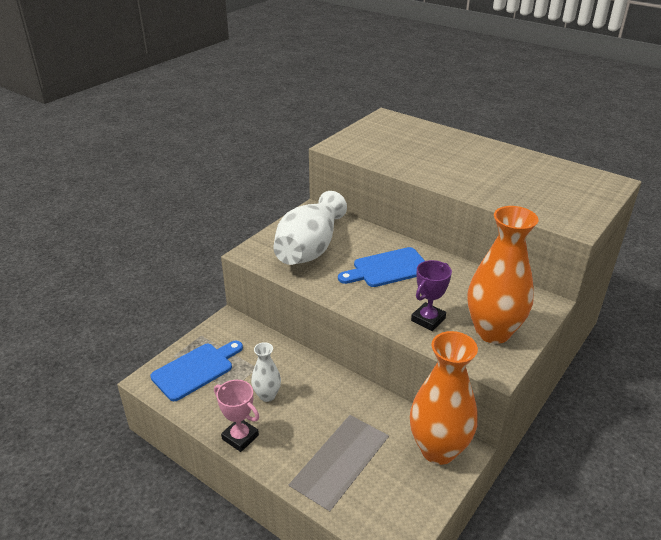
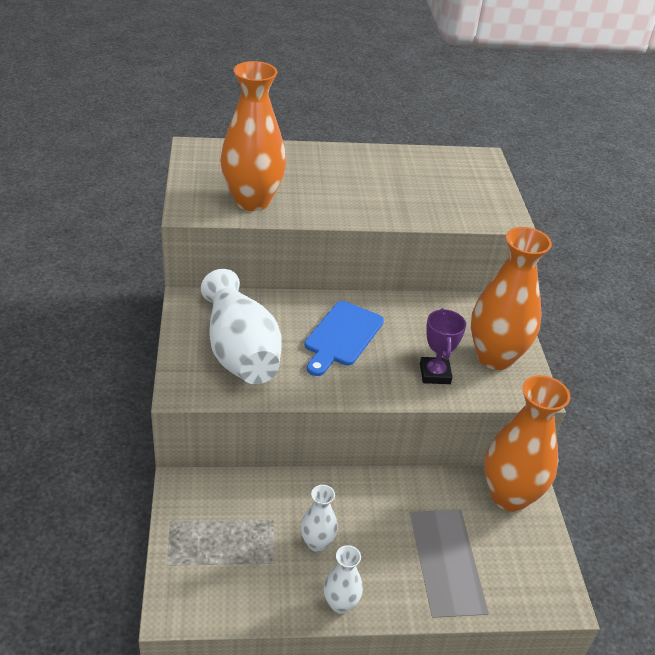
camera: 45 degrees left, 5 degrees up
(196, 370) = (212, 564): blue cutting board -> none
(240, 437) = (340, 604): pink trophy -> white vase
(383, 153) = (252, 201): none -> orange vase

